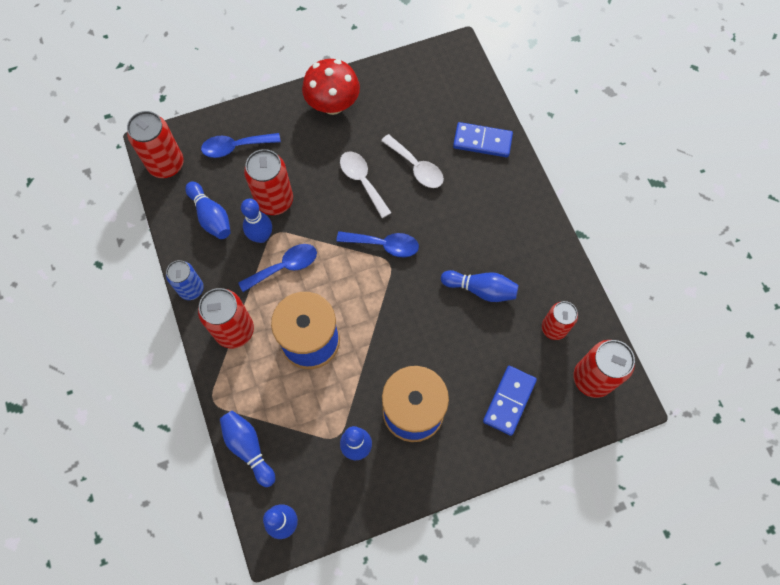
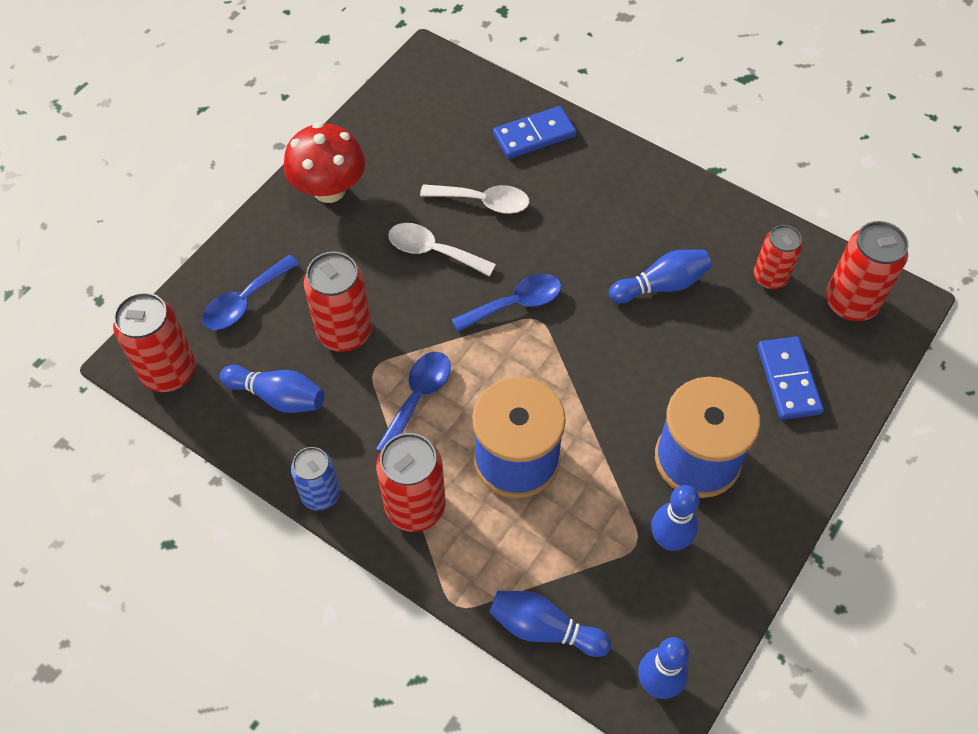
camera: 35 degrees left, 10 degrees down
(261, 236) = (360, 381): blue bowling pin -> none

